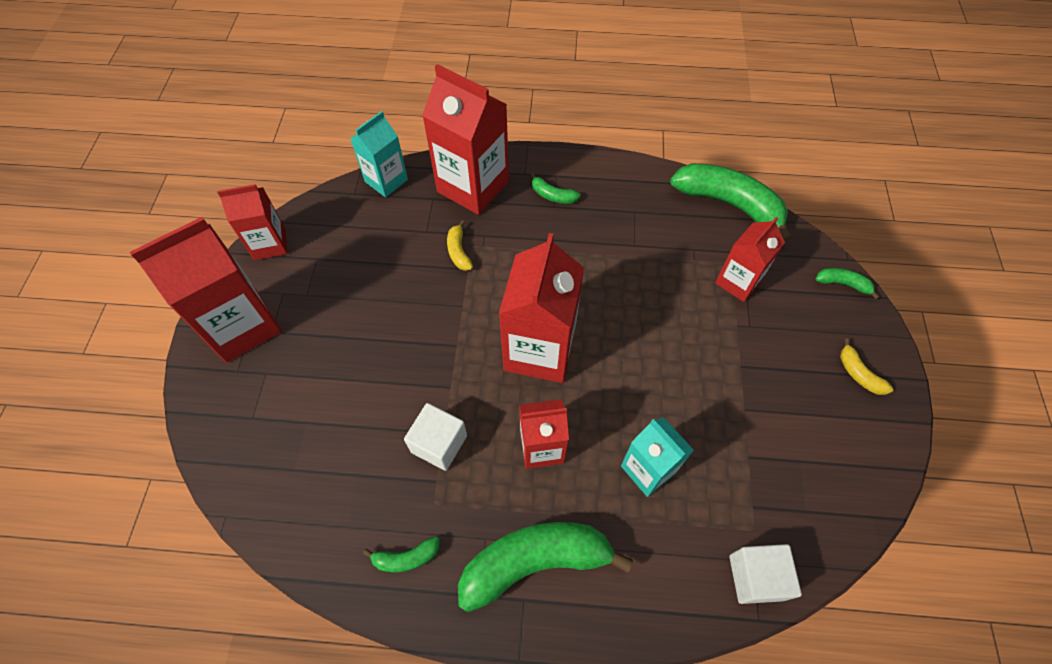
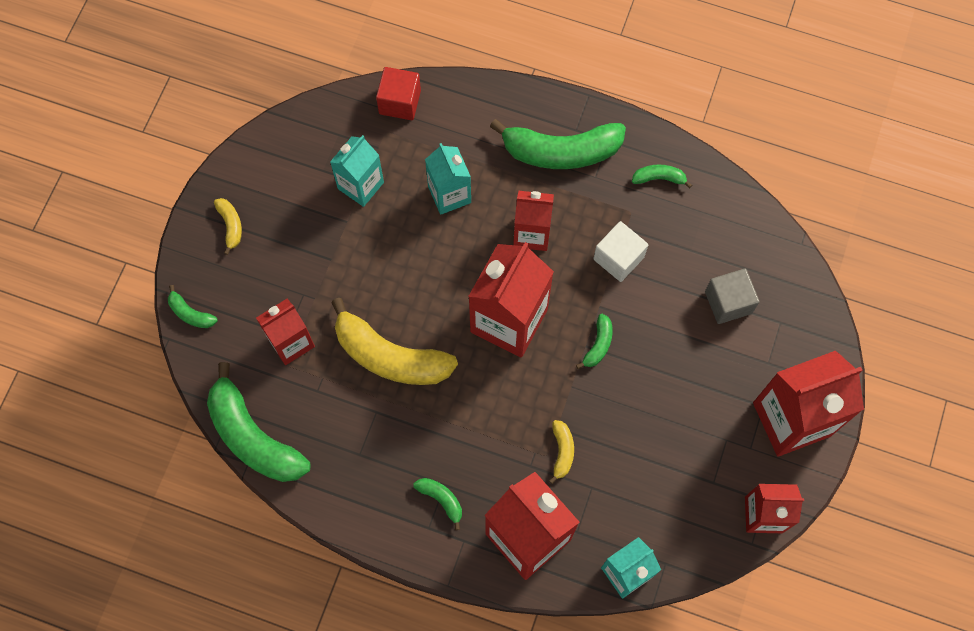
camera: 165 degrees left, 10 degrees up
(311, 425) = (728, 302): none -> grey cube
(443, 349) = (598, 345): none -> green banana
(642, 291) = (390, 356): none -> yellow banana
(750, 454) = (360, 185): none -> turquoise carton
(756, 577) = (400, 102): white cube -> red cube

